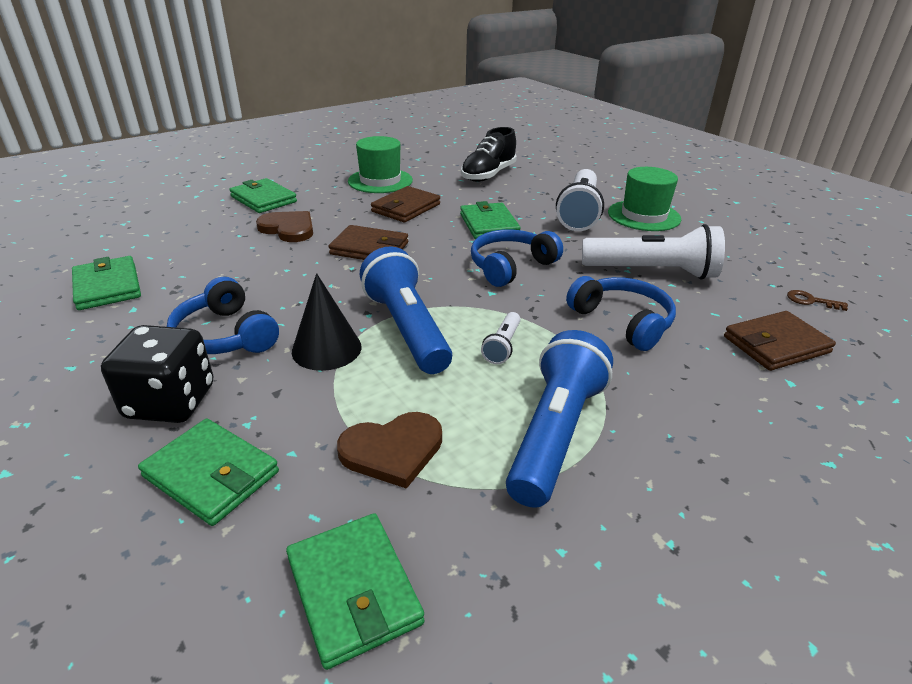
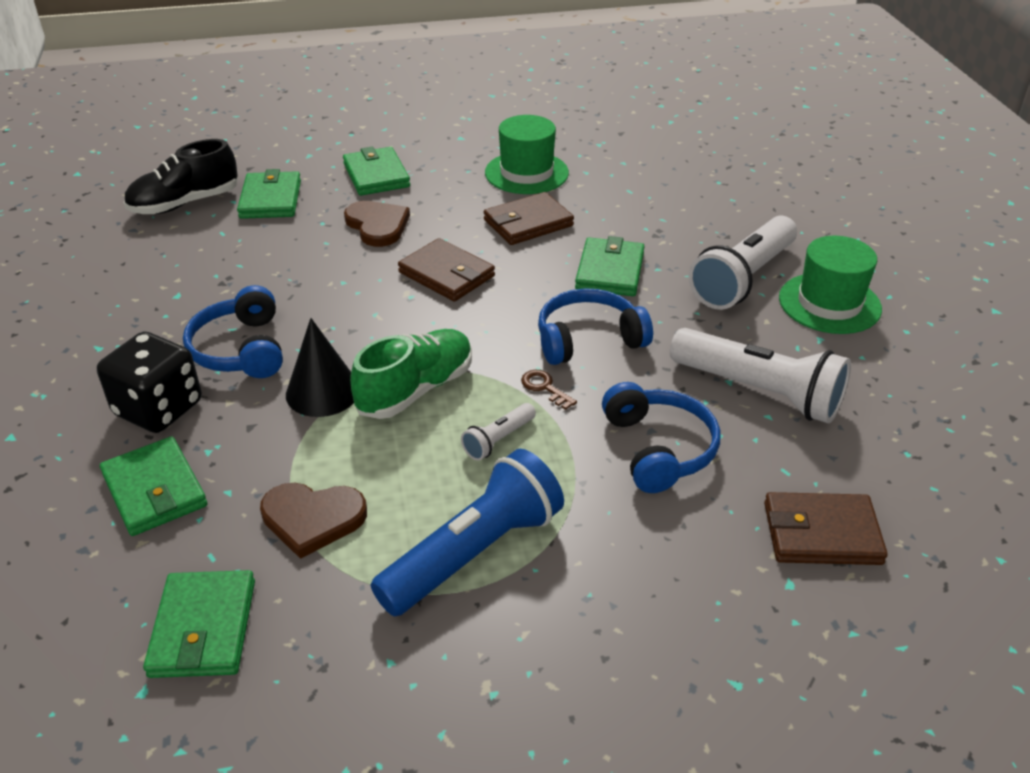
camera: 25 degrees right, 5 degrees up
(107, 287) = (167, 262): green wallet -> green wallet (270, 199)
(407, 328) = (415, 390): blue flashlight -> green shoe
(488, 175) = (671, 190): black shoe -> black shoe (185, 203)
(811, 301) = (936, 491): brown key -> brown key (545, 388)

